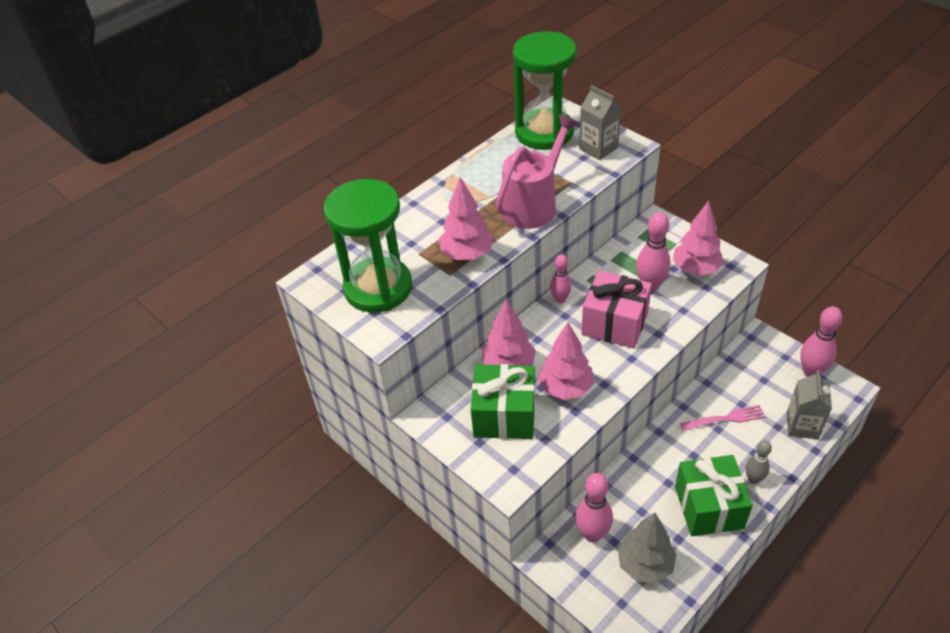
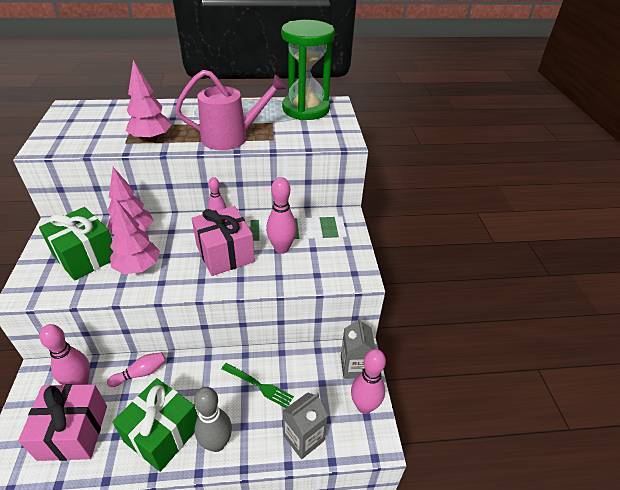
camera: 35 degrees right, 5 degrees down
(378, 288) = (84, 128): green hourglass -> none
(598, 148) = (323, 132): grey carton -> grey carton (354, 366)
(627, 486) = (141, 373): none -> pink bowling pin
(644, 565) = (73, 432): grey tree -> pink gift
(696, 269) = (327, 259): pink tree -> none
(726, 418) = (259, 386): pink fork -> green fork
(753, 479) = (217, 443): grey bowling pin -> grey bowling pin, size x1.58

